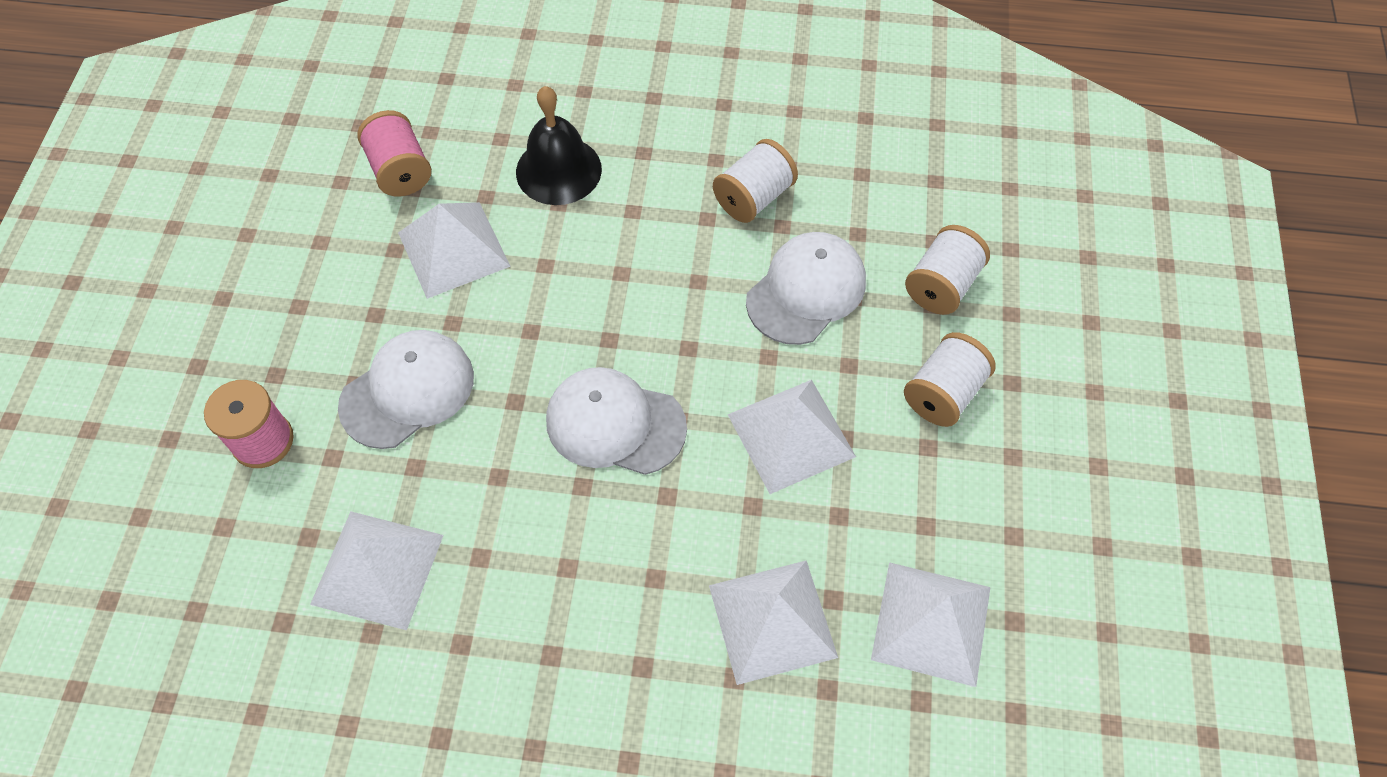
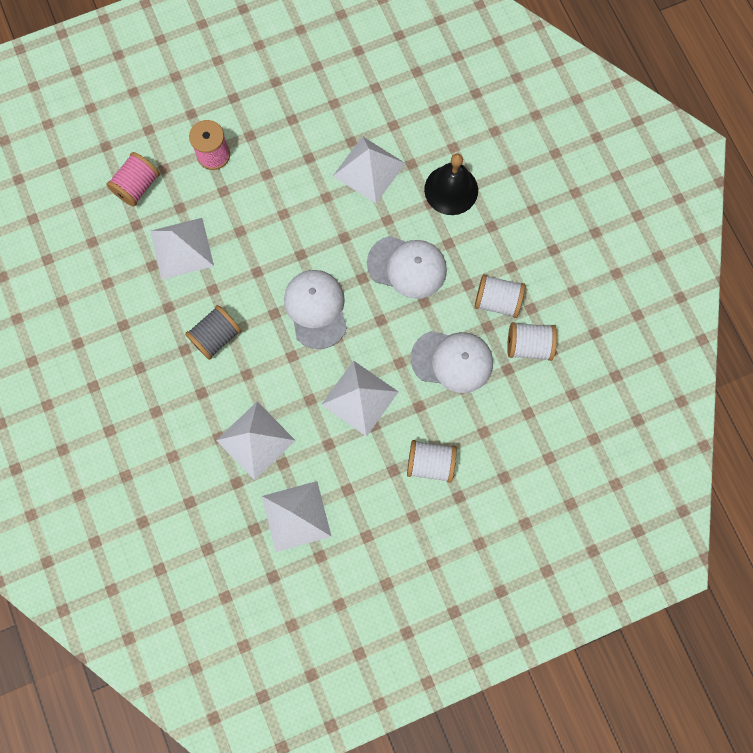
camera: 60 degrees right, 15 degrees up
(400, 170) = (400, 111): pink spool -> pink spool (137, 186)
(407, 391) = (276, 201): white cap -> white cap (407, 267)
(563, 593) = (216, 337): none -> grey spool
(942, 285) = (500, 431): white spool -> white spool (528, 346)

